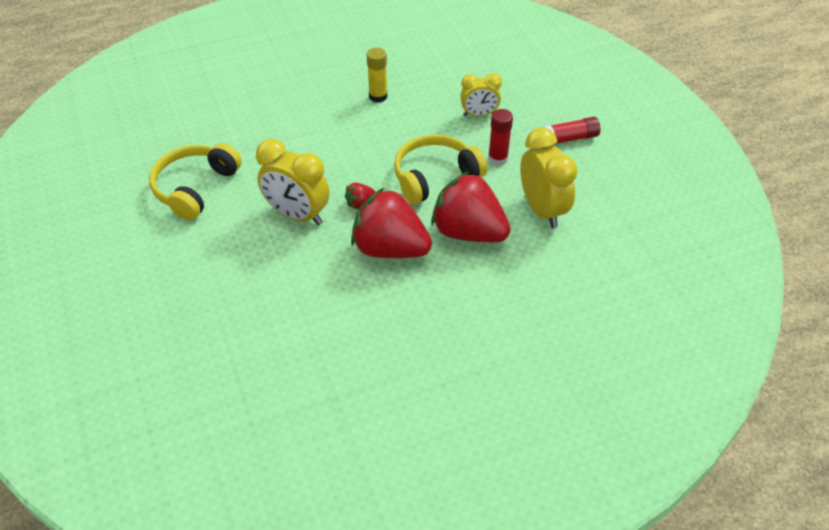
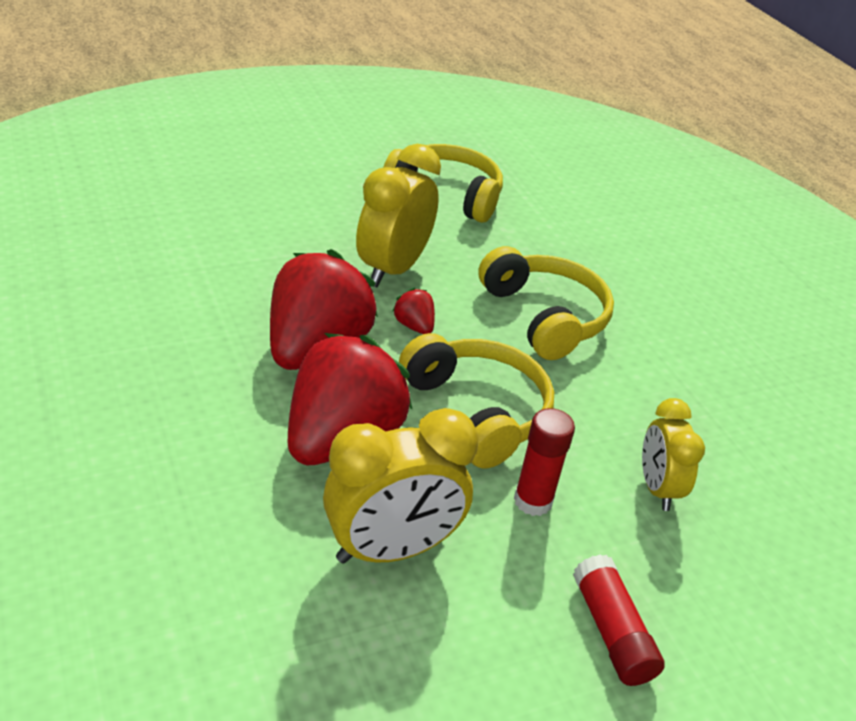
camera: 85 degrees right, 10 degrees down
(342, 145) = (544, 317): none -> yellow headphones
(378, 96) = (674, 362): yellow glue stick -> none

